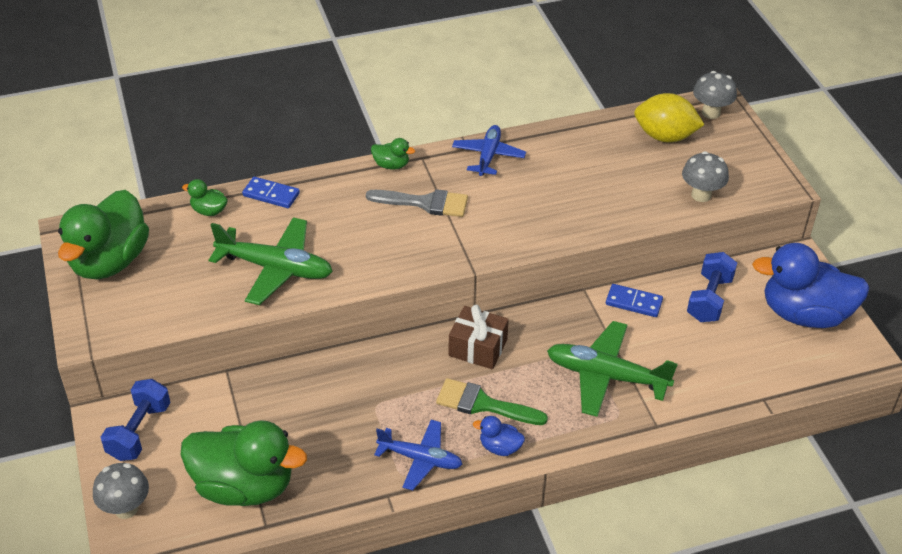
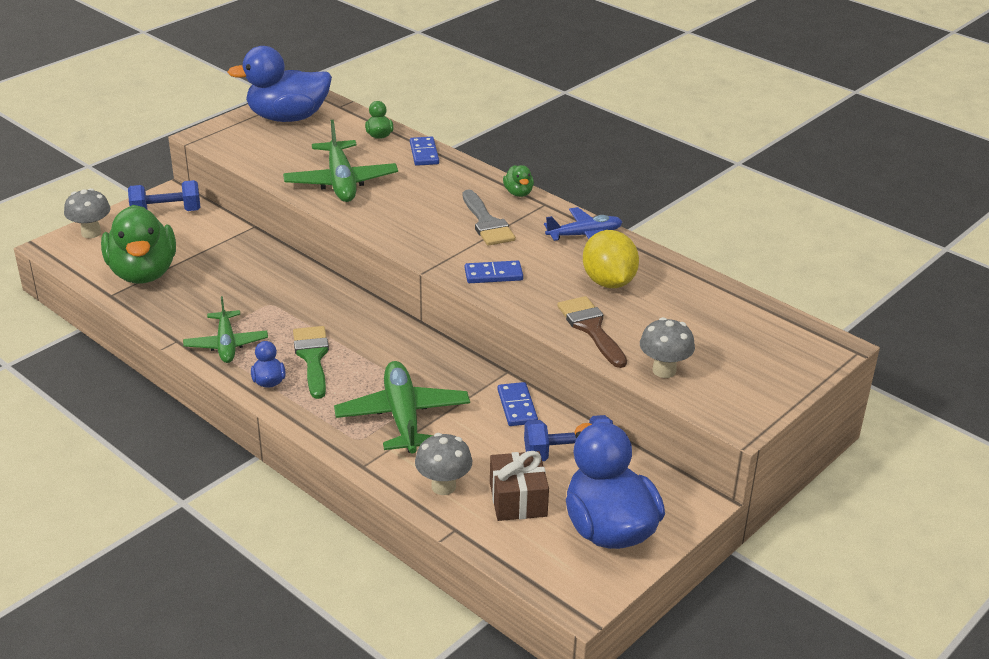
camera: 60 degrees right, 10 degrees down
(110, 261) = (288, 118): green duck -> blue duck
(420, 459) = (226, 344): blue plane -> green plane
(478, 348) = (378, 334): brown gift -> brown gift (518, 499)
(509, 231) = (493, 275): none -> blue domino
(624, 209) = (591, 329): none -> brown brush
(665, 136) = (731, 325): yellow lemon -> yellow lemon (608, 282)
(711, 113) = (807, 344): grey mushroom -> grey mushroom (443, 486)

